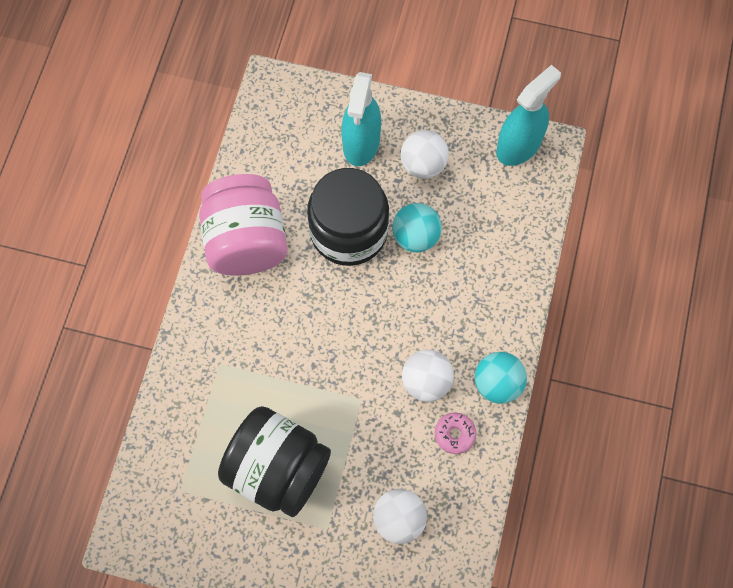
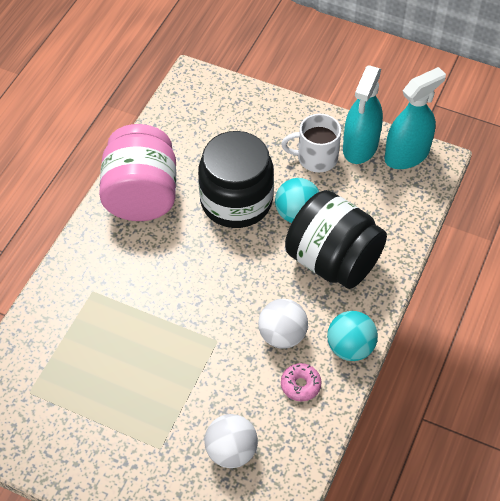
camera: 10 degrees right, 15 degrees down
(278, 469) = (125, 388): black jar -> black jar (333, 261)
(361, 143) = (263, 133): turquoise spray bottle -> turquoise spray bottle (360, 146)
(423, 164) = (316, 158): white ball -> white mug

